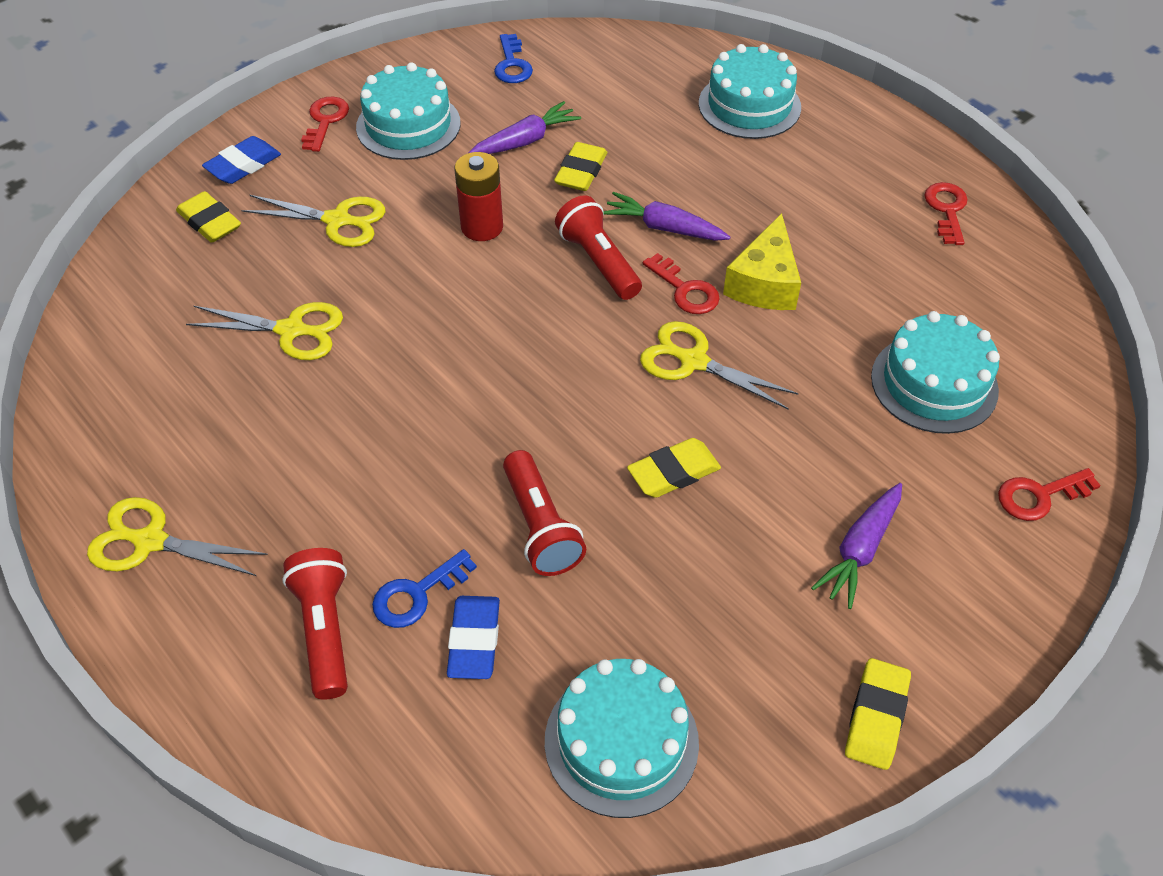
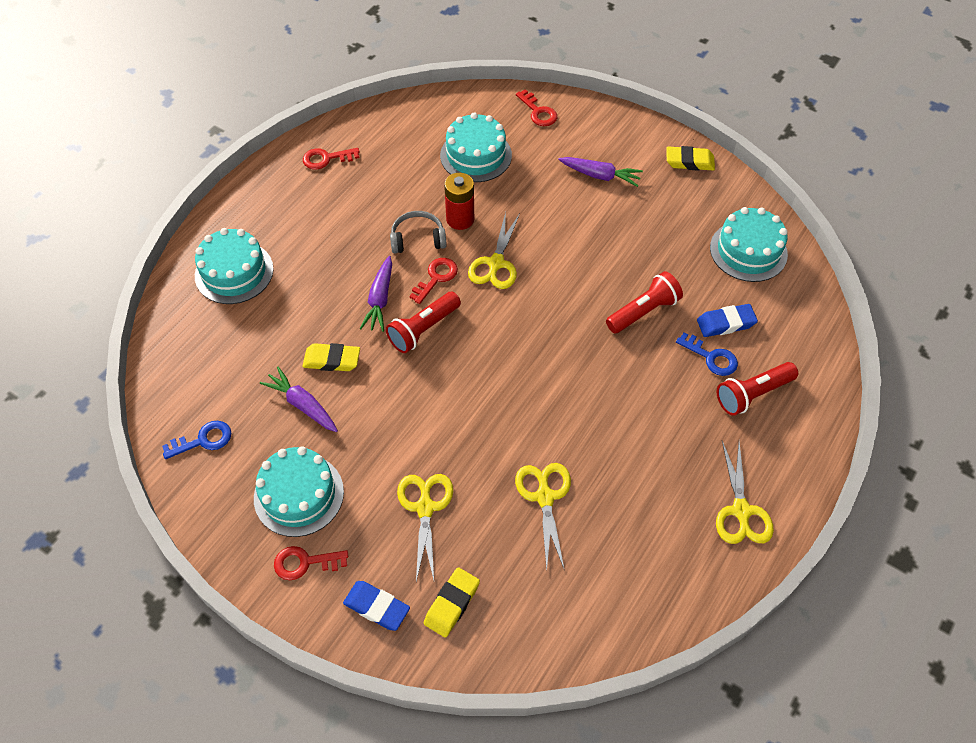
camera: 105 degrees left, 5 degrees up
(482, 227) = (407, 407): red battery -> red battery (460, 219)
(673, 472) = (582, 258): yellow eraser -> none
(764, 283) = (418, 239): yellow cheese -> grey headphones

